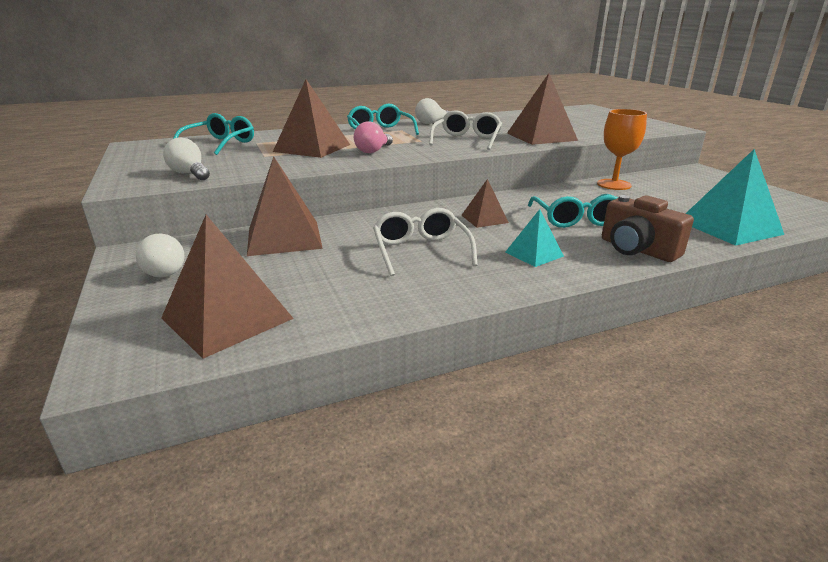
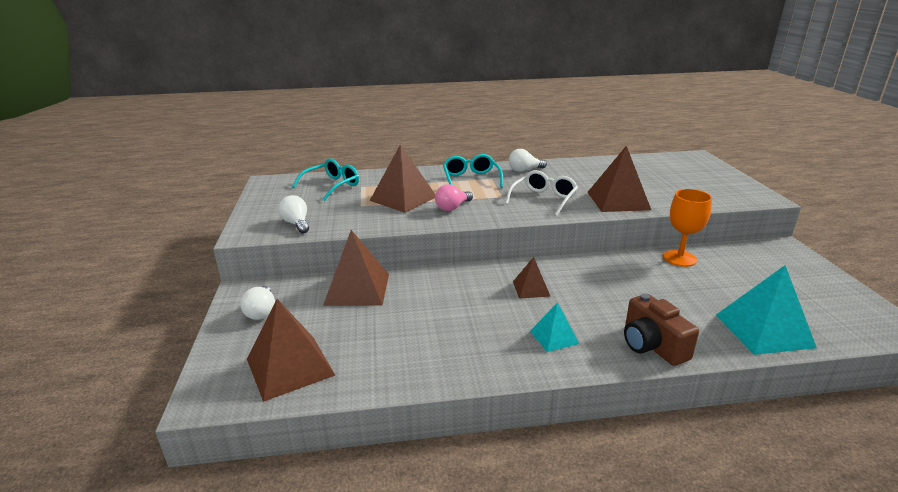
camera: 15 degrees right, 0 degrees up
(421, 251) = (459, 319): white glasses -> none
(575, 219) = (615, 300): turquoise glasses -> none

